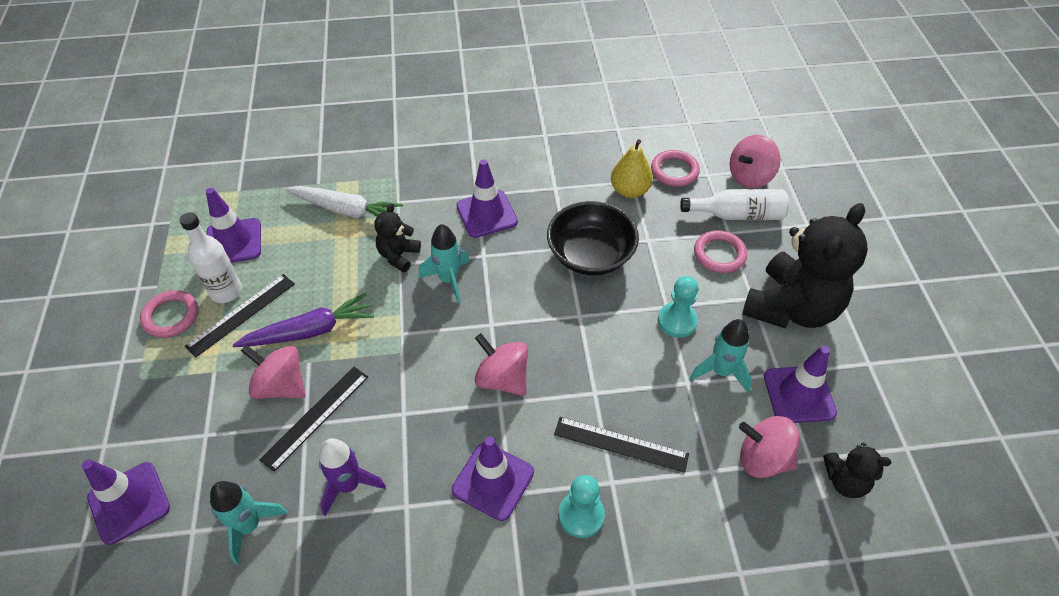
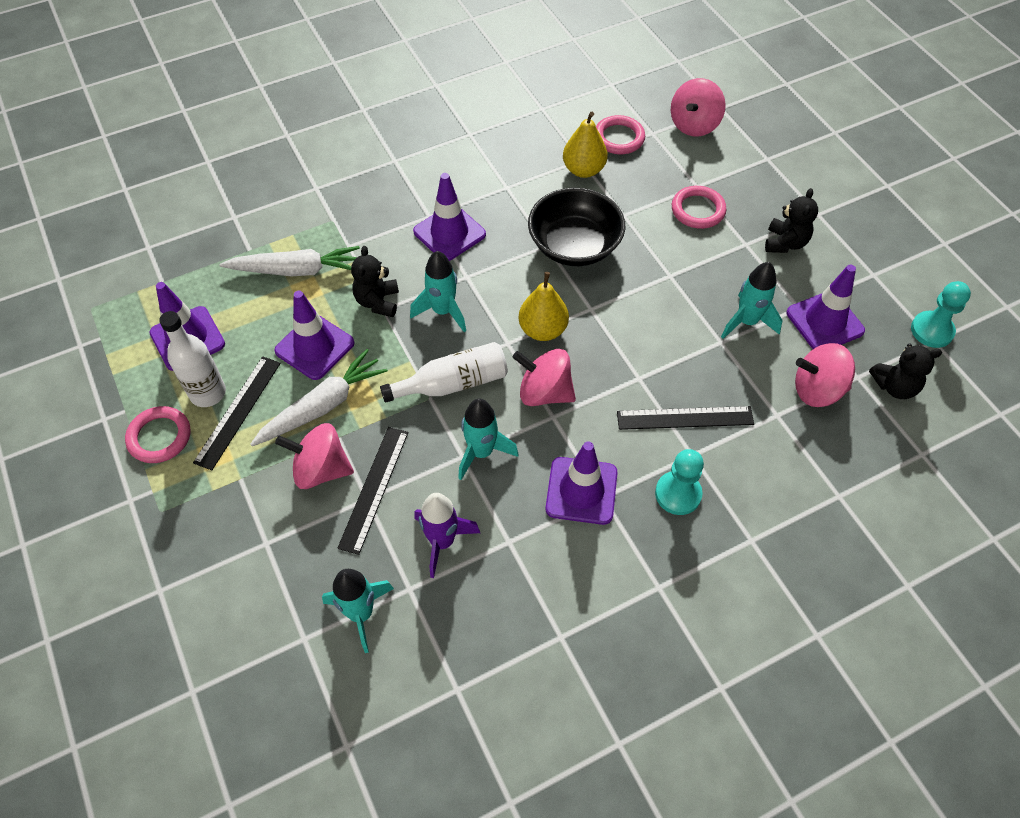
camera: 20 degrees left, 5 degrees up
(129, 503) = (220, 635): purple traffic cone -> purple traffic cone (314, 347)
(310, 331) = (322, 406): purple carrot -> white carrot
(421, 415) = (481, 452): none -> turquoise rocket
(527, 322) = (543, 330): none -> yellow pear
(677, 321) = (686, 286): turquoise pawn -> turquoise pawn (932, 330)
(737, 215) = (698, 166): white bottle -> white bottle (452, 383)
(791, 308) = (785, 243): black teddy bear -> black teddy bear, size x0.47

